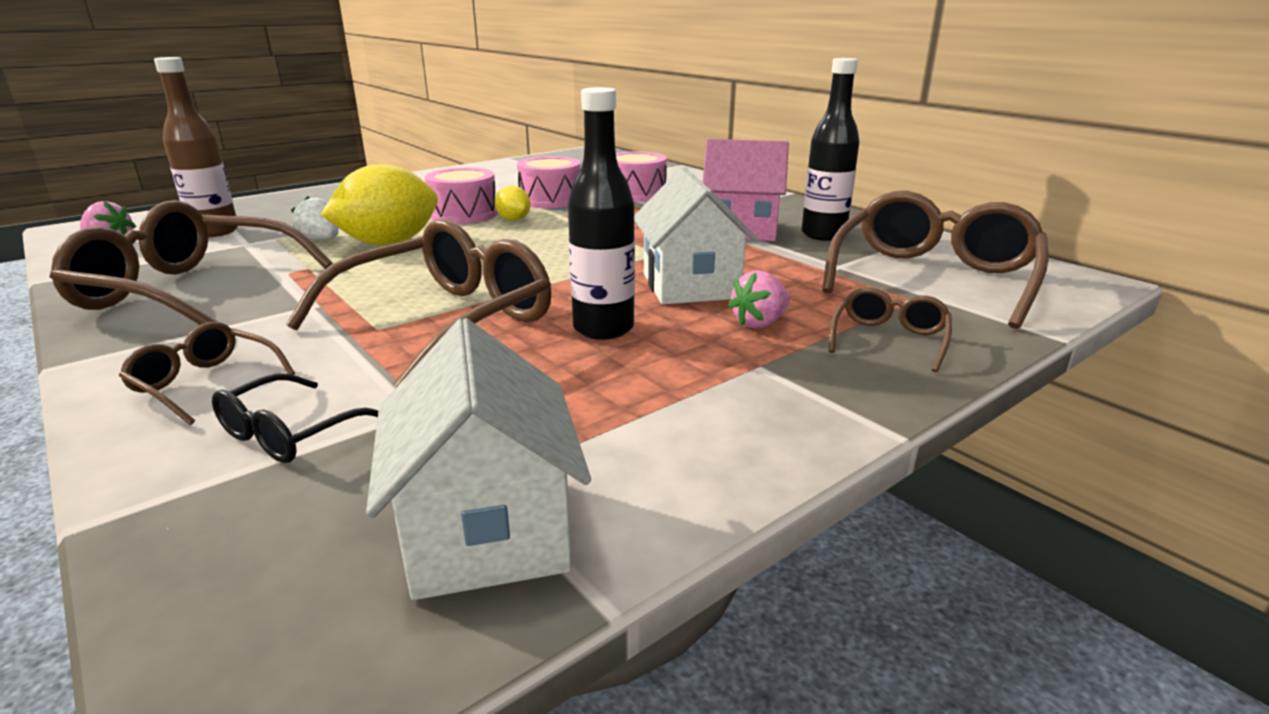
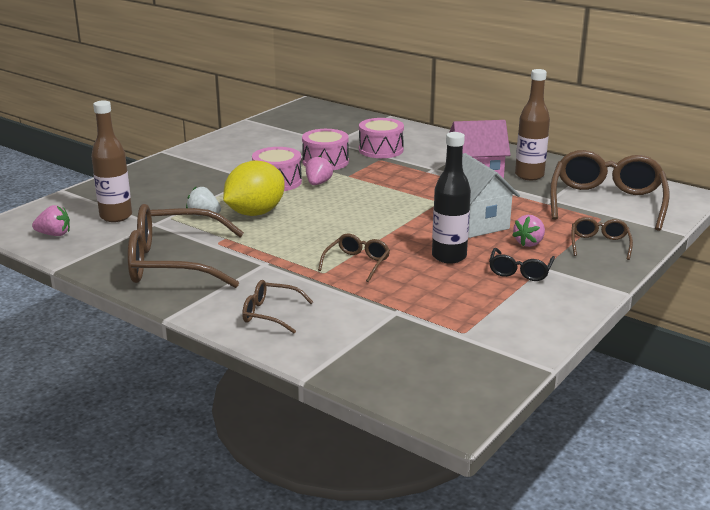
camera: 15 degrees left, 0 degrees up
(289, 433) = (348, 330): black glasses -> black glasses (520, 272)
(445, 321) = (357, 263): brown glasses -> brown glasses, size x0.48
(487, 532) = (481, 353): white house -> none
(514, 220) = (318, 183): yellow lemon -> pink strawberry
(823, 235) = (529, 175): black bottle -> brown bottle

